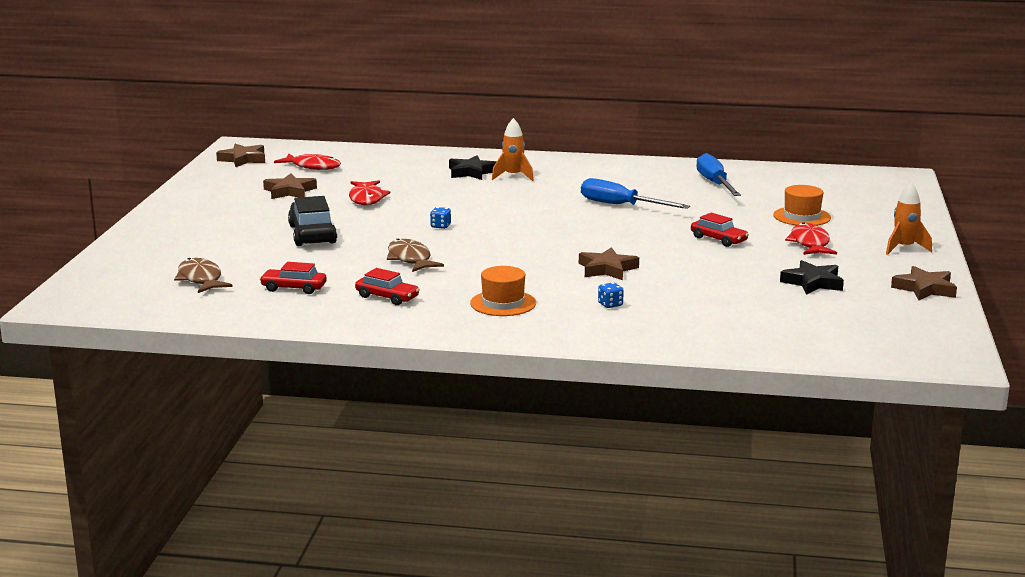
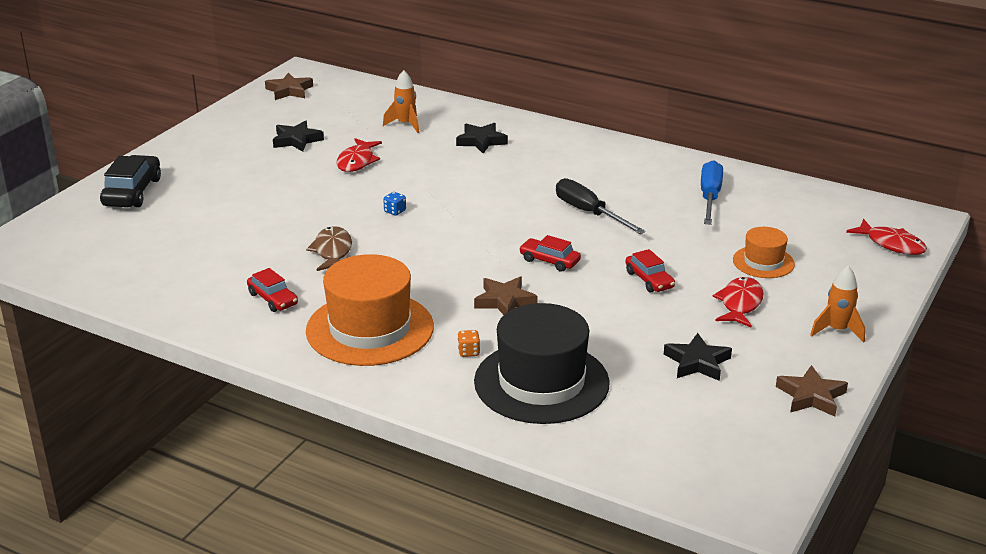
camera: 20 degrees right, 10 degrees up
(201, 279) = (134, 243): brown fish -> none
(289, 191) = (297, 140): brown star -> black star
(294, 288) = (202, 270): red car -> red car (549, 261)
(312, 234) = (272, 201): black car -> black car (132, 192)
(313, 167) = (342, 110): red fish -> red fish (891, 244)
(503, 303) = (370, 329): orange hat -> orange hat, size x1.93
(513, 176) = (516, 153): orange rocket -> orange rocket (405, 124)
(610, 304) = (468, 352): blue dice -> orange dice
(621, 205) = (589, 213): blue screwdriver -> black screwdriver
(695, 313) = (541, 382): none -> black hat

